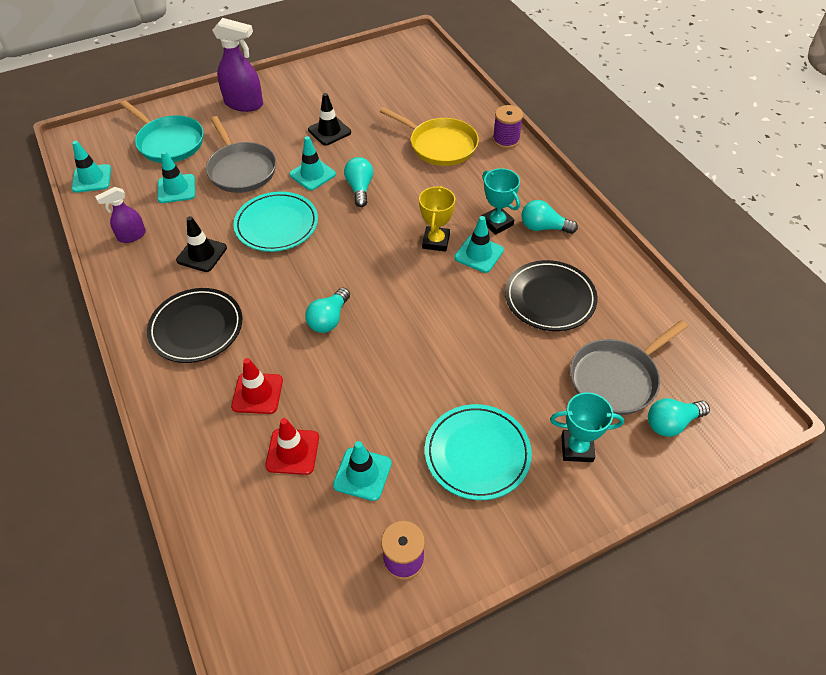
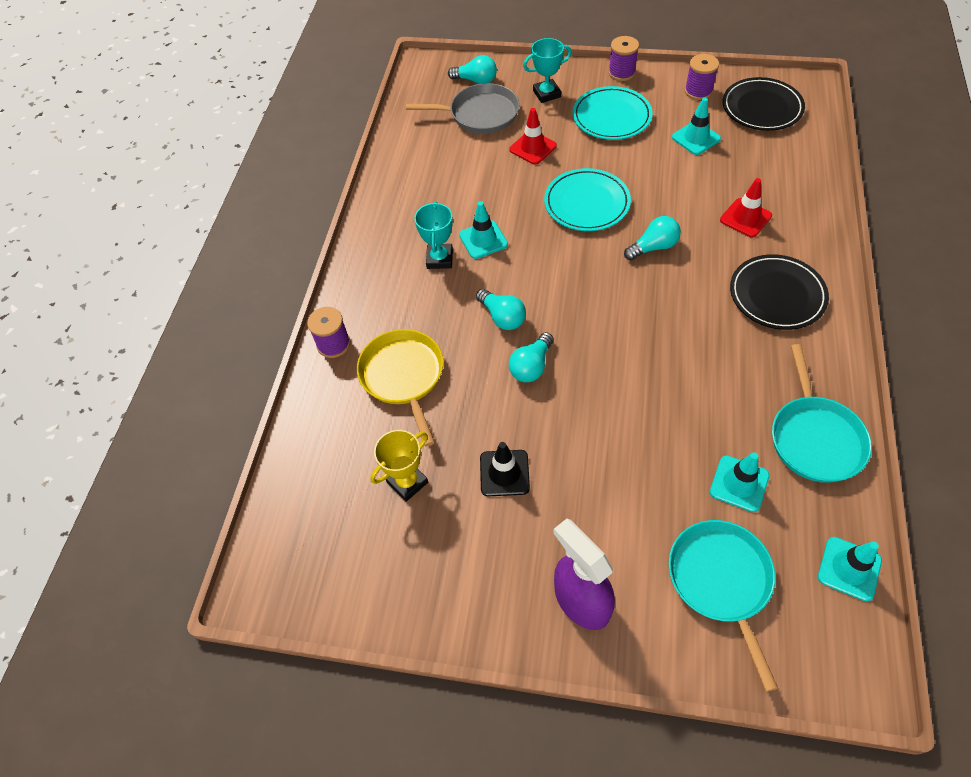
camera: 140 degrees left, 5 degrees up
(131, 236) = (815, 438): purple spray bottle -> turquoise pan
(202, 254) = (742, 372): black traffic cone -> none
(241, 170) = (646, 470): grey pan -> none
(276, 225) = (646, 367): turquoise plate -> turquoise plate (586, 203)
(292, 451) = (737, 170): red traffic cone -> red traffic cone (533, 148)
(312, 174) = (568, 414): turquoise traffic cone -> none
(436, 241) = (508, 269): yellow trophy -> yellow trophy (407, 482)
(521, 538) = (621, 72): none -> purple spool
(543, 227) = (406, 235): turquoise light bulb -> turquoise light bulb (502, 317)
(550, 298) = (466, 179): black plate -> black plate (761, 108)
(577, 448) = (546, 94): turquoise trophy -> turquoise trophy turned 60 degrees counterclockwise

